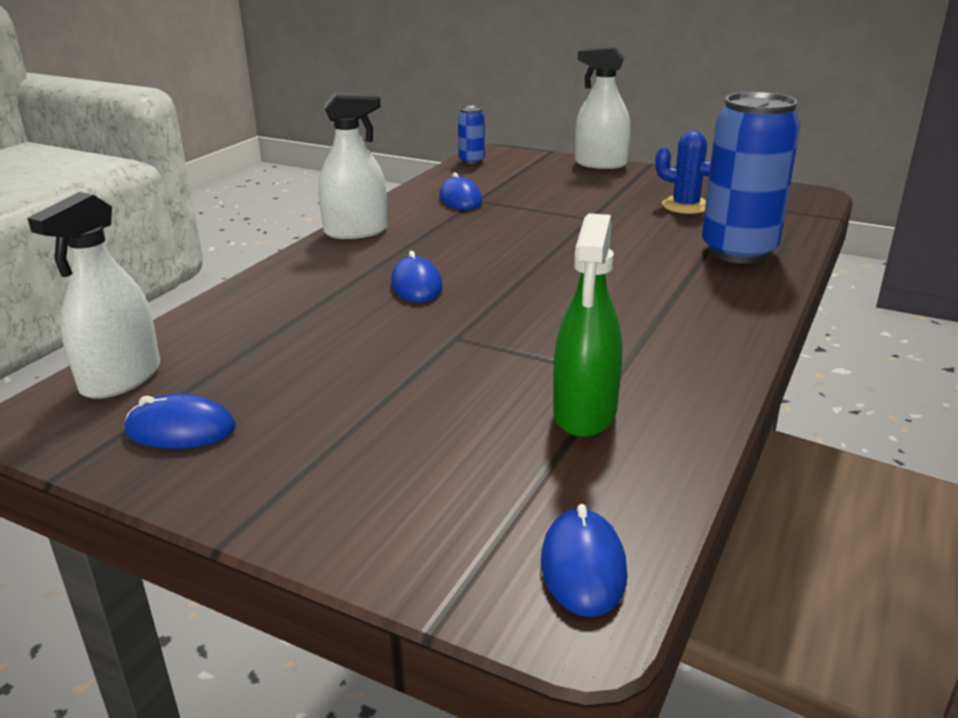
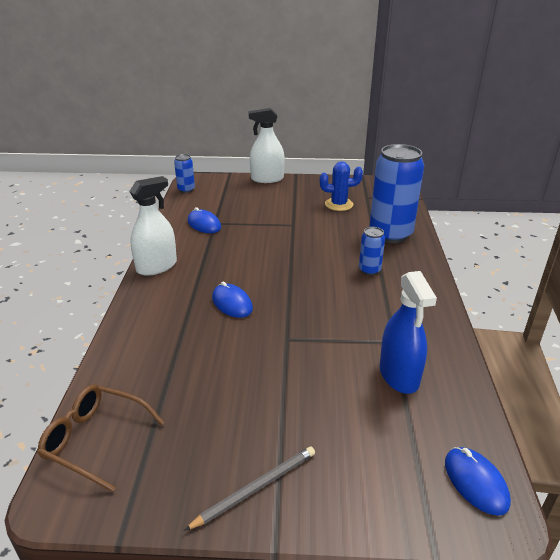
camera: 25 degrees left, 5 degrees up
(121, 379) = (95, 440): white spray bottle -> brown glasses
(181, 429) = (175, 468): blue mouse -> none
(258, 477) = (256, 488): none -> grey pencil
(585, 413) = (399, 375): green spray bottle -> blue spray bottle
(659, 286) = (369, 270): none -> blue can

